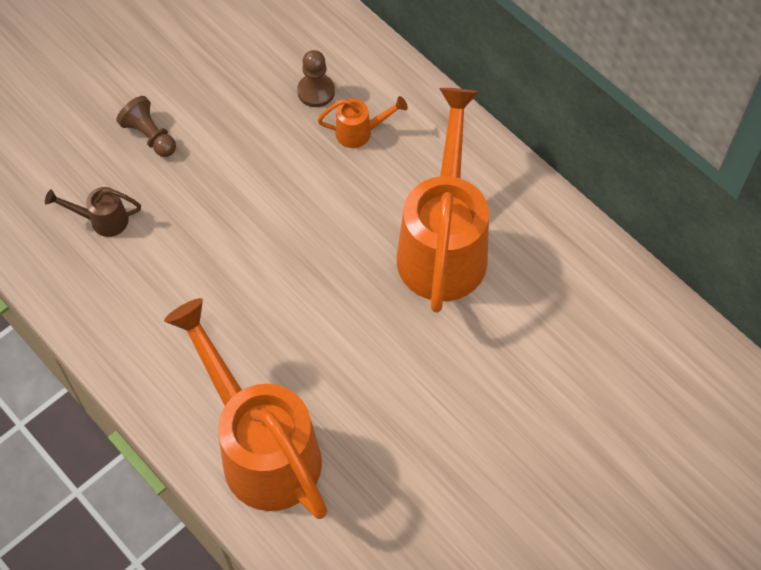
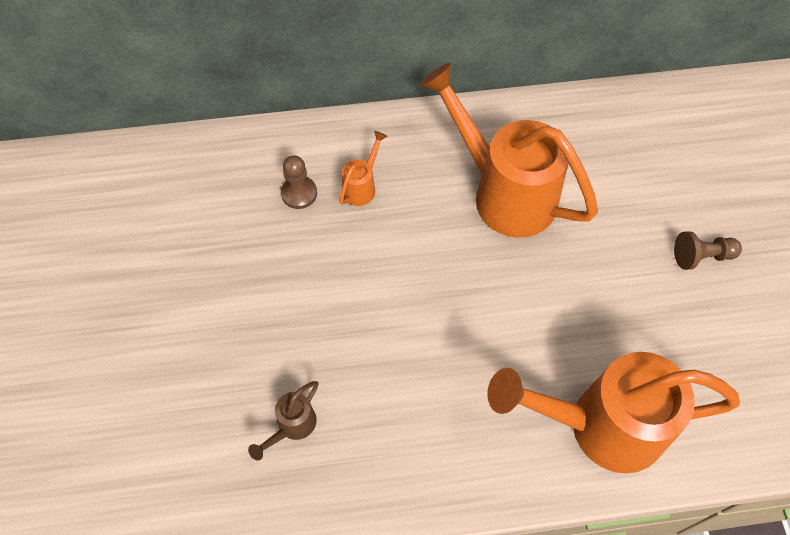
camera: 55 degrees left, 0 degrees up
(150, 136) = (238, 338): brown pawn -> brown pawn (701, 256)

